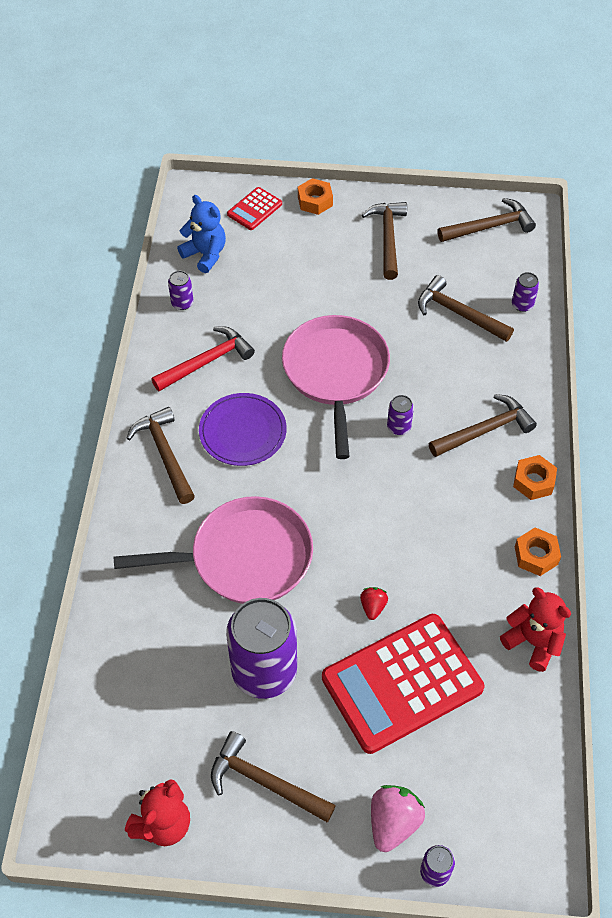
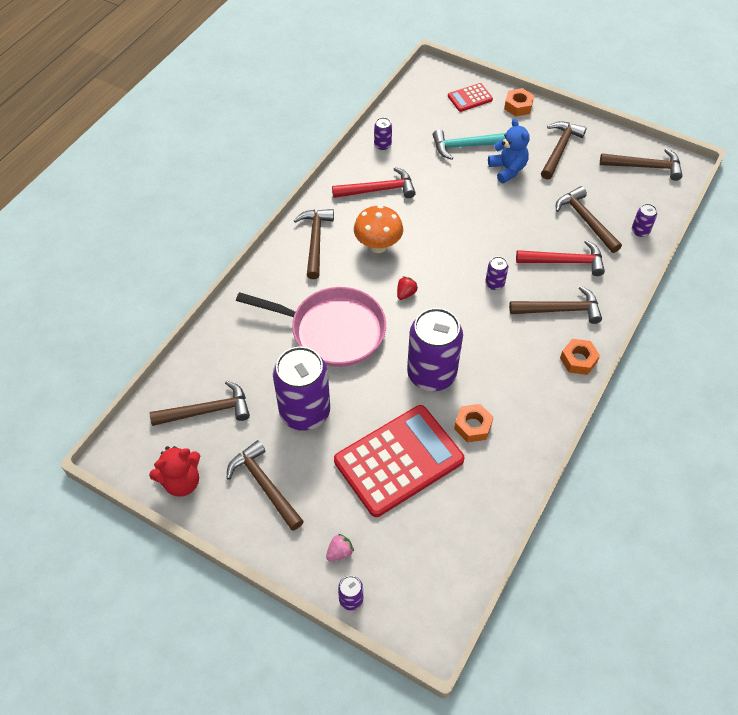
camera: 25 degrees right, 0 degrees up
(146, 721) = (207, 410): none -> brown hammer
(205, 254) = (417, 117): blue teddy bear -> blue teddy bear (507, 169)
(242, 431) = (378, 246): purple plate -> orange mushroom
(282, 270) = (467, 146): none -> turquoise hammer
(335, 373) = (468, 230): pink pan -> none
(373, 607) = (406, 400): red strawberry -> red strawberry (406, 293)
(385, 563) = (431, 374): none -> purple can
(393, 822) = (339, 552): pink strawberry -> pink strawberry, size x0.56
(402, 683) = (398, 460): red calculator -> red calculator turned 150 degrees clockwise
(461, 371) = (565, 261): none -> red hammer
(533, 642) = (514, 473): red teddy bear -> none
(536, 555) = (550, 413): orange nut -> orange nut (473, 426)

